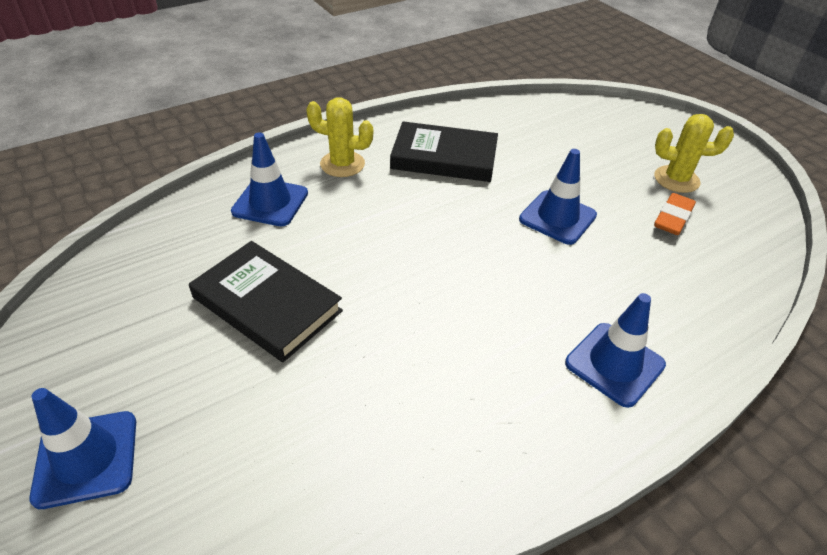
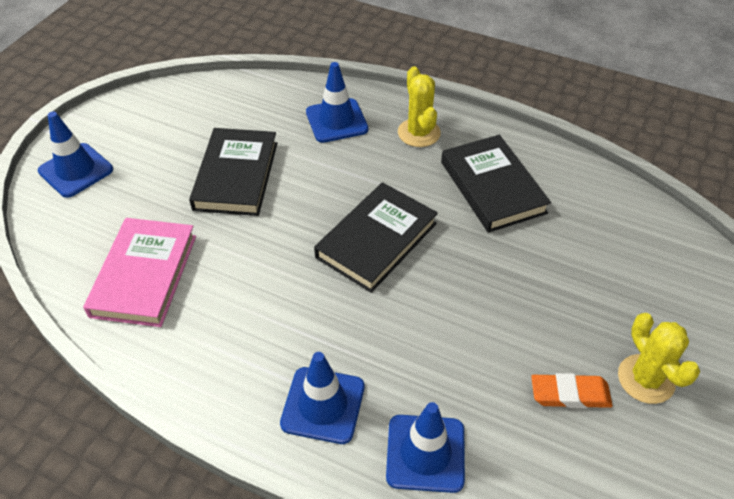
camera: 60 degrees right, 5 degrees up
(343, 448) = (144, 275): none -> pink book
(446, 245) = (376, 240): none -> black book
(557, 217) = (481, 300): blue traffic cone -> blue traffic cone (425, 453)

